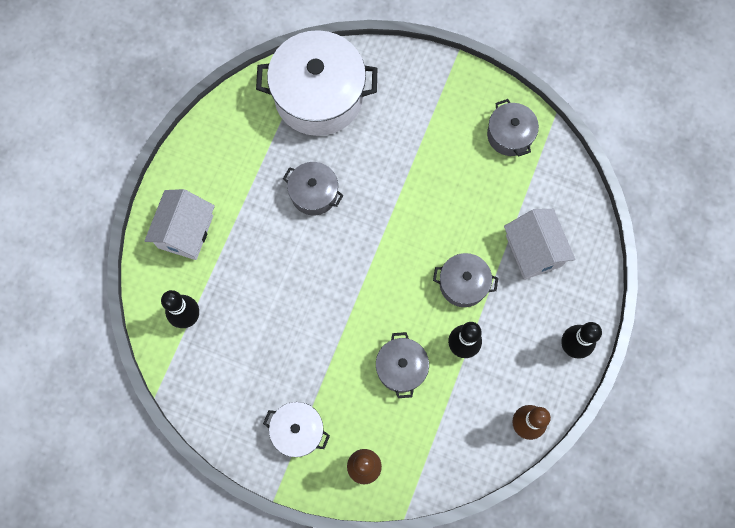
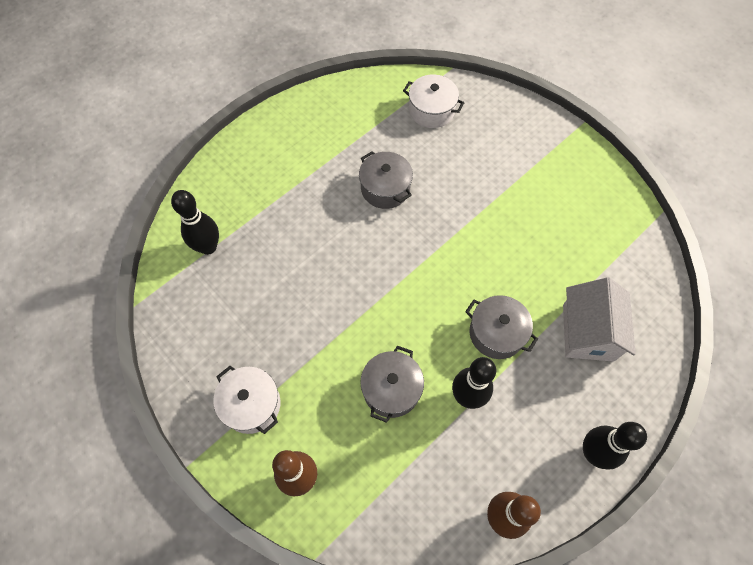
camera: 25 degrees right, 10 degrees down
(185, 231) = (249, 173): white house -> none
(319, 96) = (431, 110): white pot -> white pot, size x0.51
(509, 135) = (605, 213): grey pot -> none

